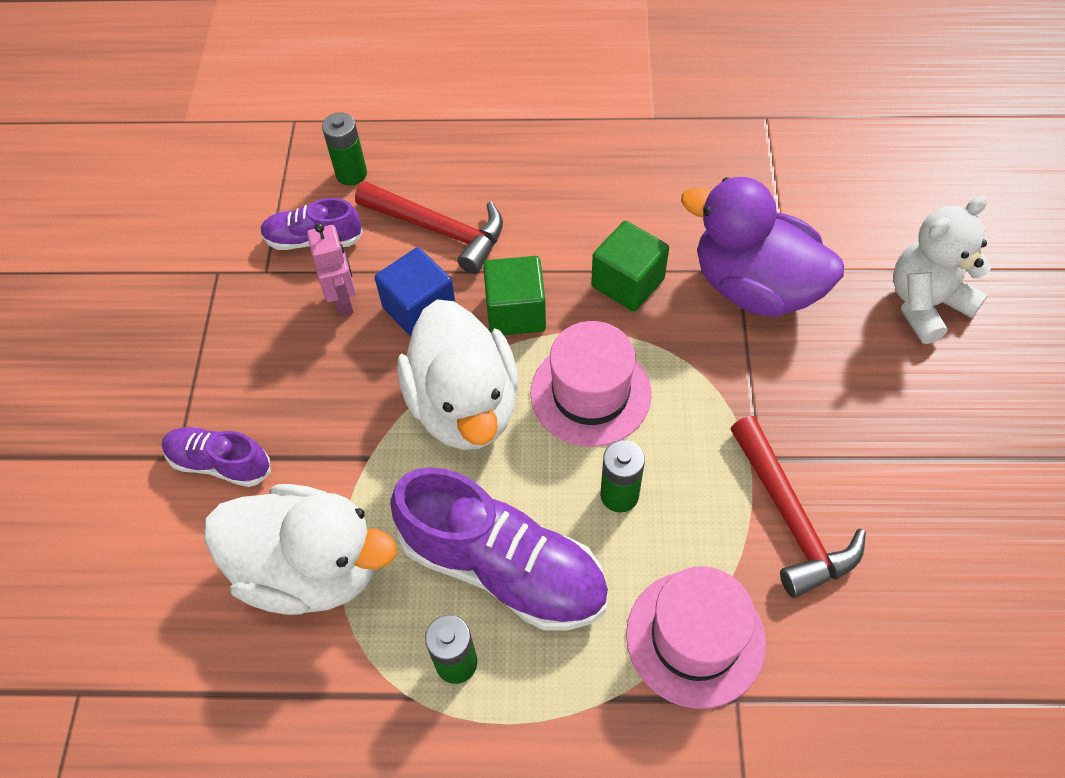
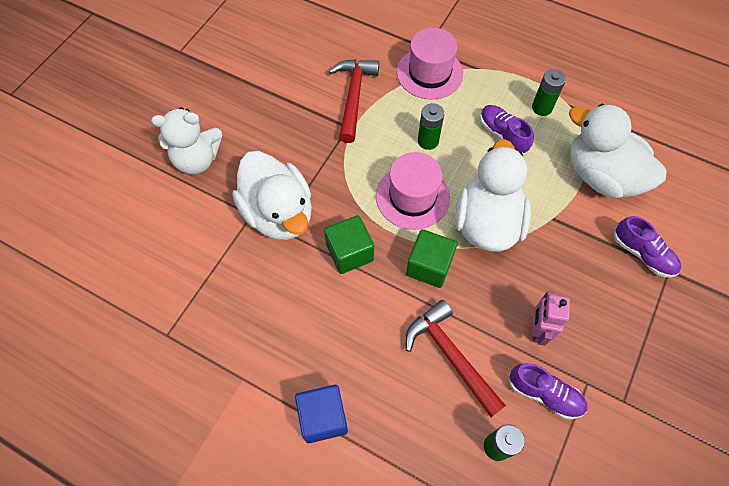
camera: 155 degrees left, 5 degrees up
(419, 309) = (489, 298): blue cube -> blue cube (323, 417)
(503, 567) = (502, 135): purple shoe -> purple shoe, size x0.54
(754, 287) = (278, 213): purple duck -> white duck

